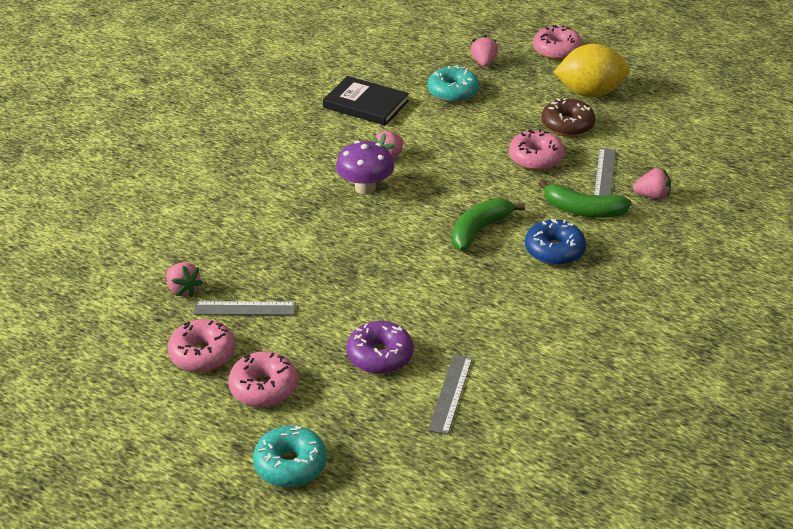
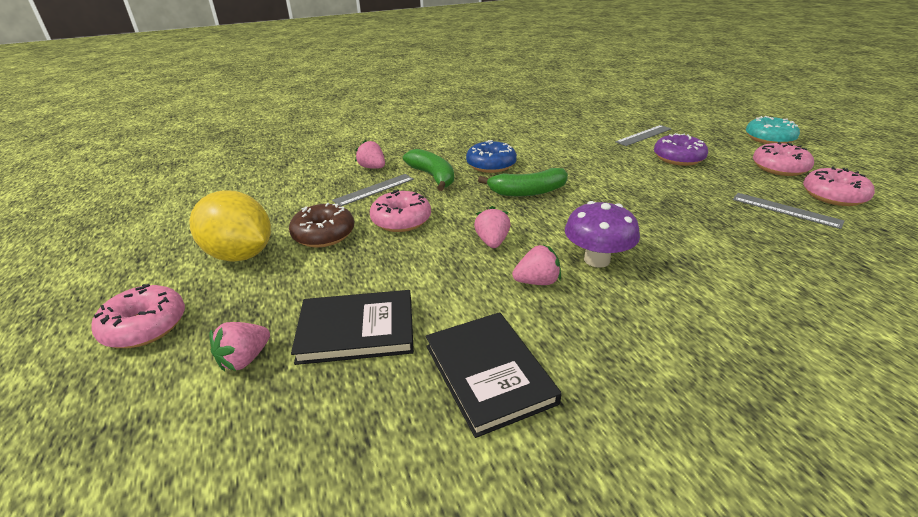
camera: 140 degrees left, 5 degrees down
(183, 290) = (856, 242): pink strawberry -> pink strawberry (492, 242)
(453, 92) = (357, 330): turquoise donut -> black book

